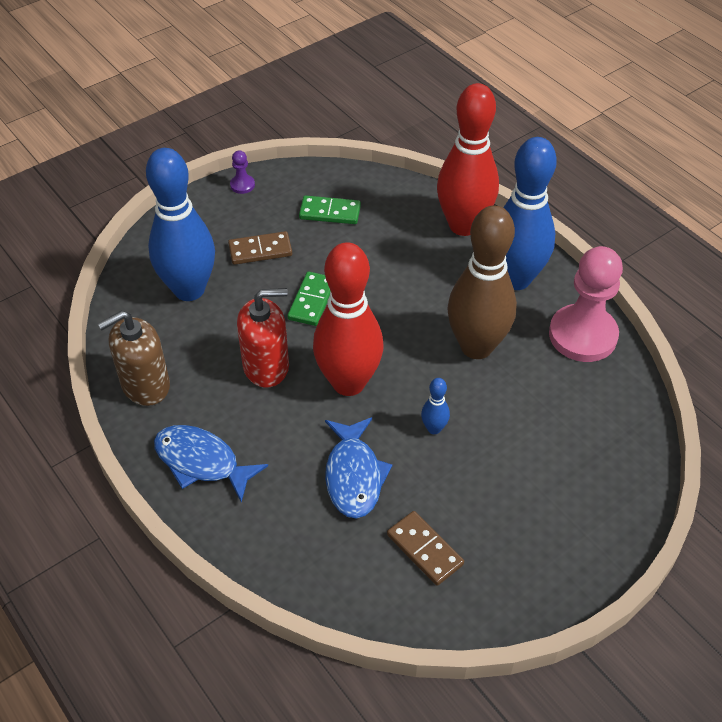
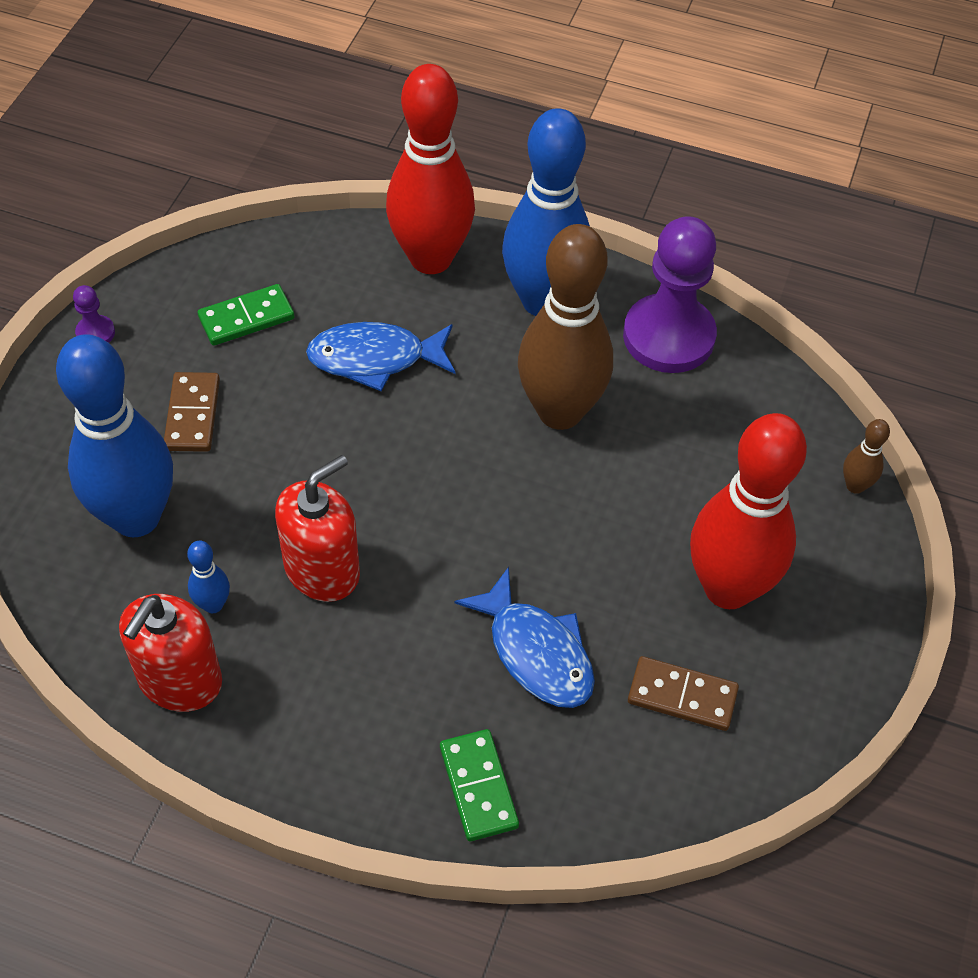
camera: 35 degrees left, 5 degrees up
(145, 385) = (179, 680): brown soap dispenser -> red soap dispenser
(202, 462) = (336, 740): blue fish -> blue fish (375, 358)
(260, 250) = (192, 414): brown domino -> brown domino turned 45 degrees counterclockwise
(312, 301) = (315, 451): green domino -> green domino (478, 787)
(348, 383) = (442, 537): red bowling pin -> red bowling pin (728, 588)
(434, 428) = (585, 541): blue bowling pin -> blue bowling pin (213, 604)
(582, 335) = (668, 336): pink pawn -> purple pawn
(643, 485) = (855, 486): none -> brown bowling pin

